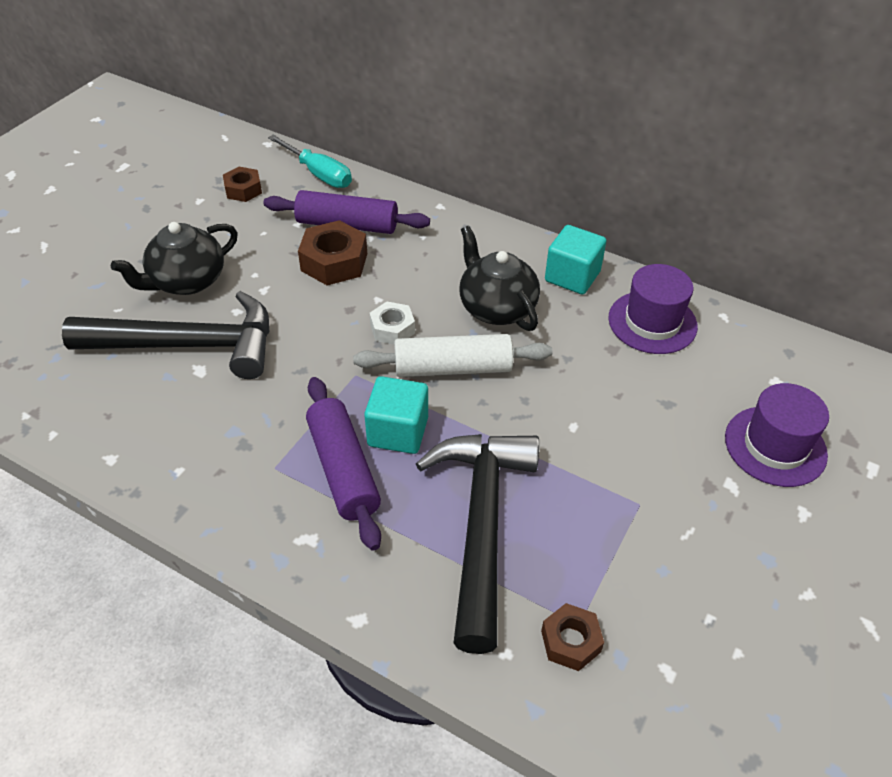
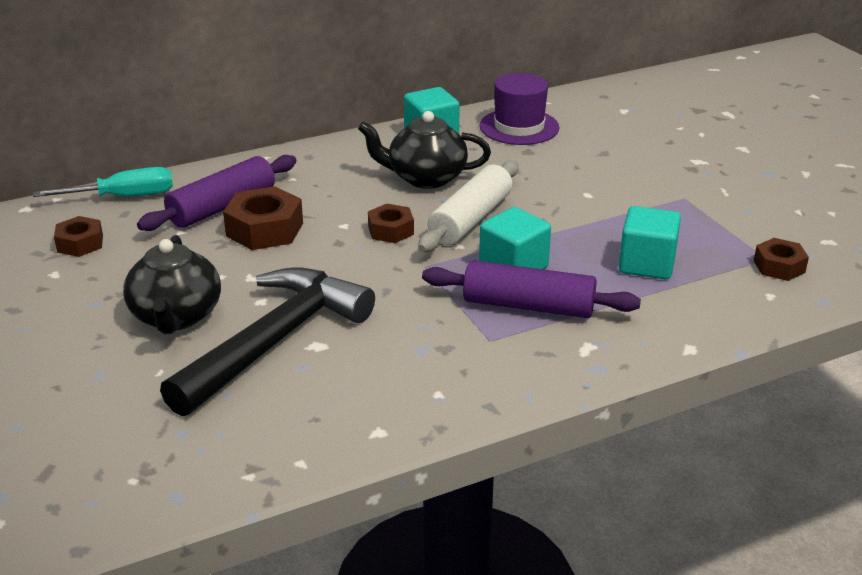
camera: 55 degrees left, 15 degrees down
(392, 329) = (390, 230): white nut -> brown nut
(481, 525) = (646, 264): black hammer -> turquoise cube
(775, 446) = (680, 134): purple hat -> none

